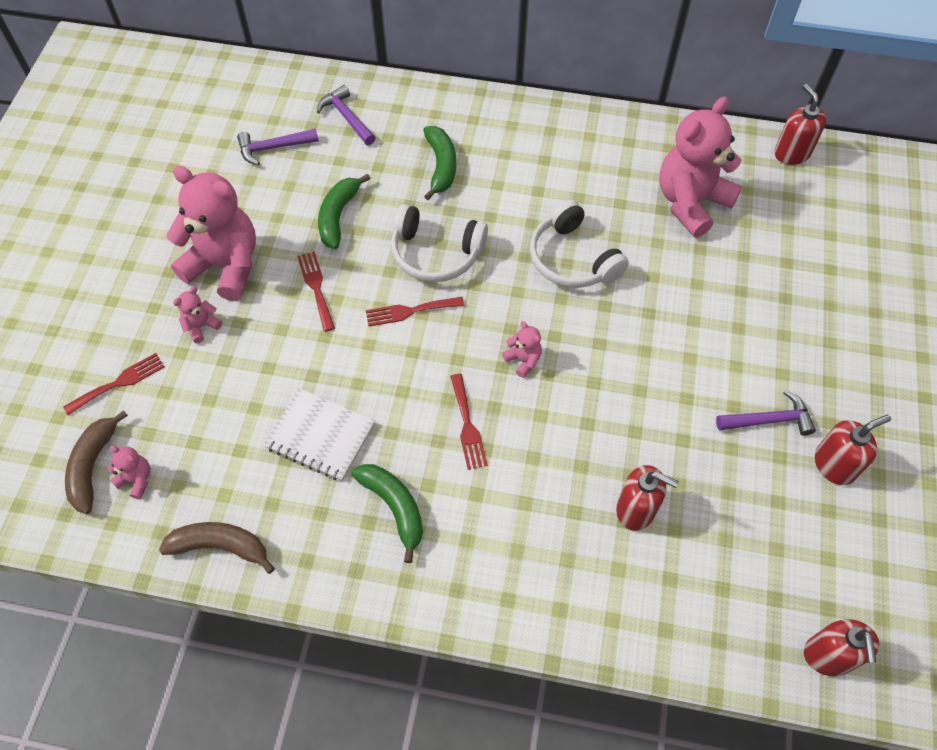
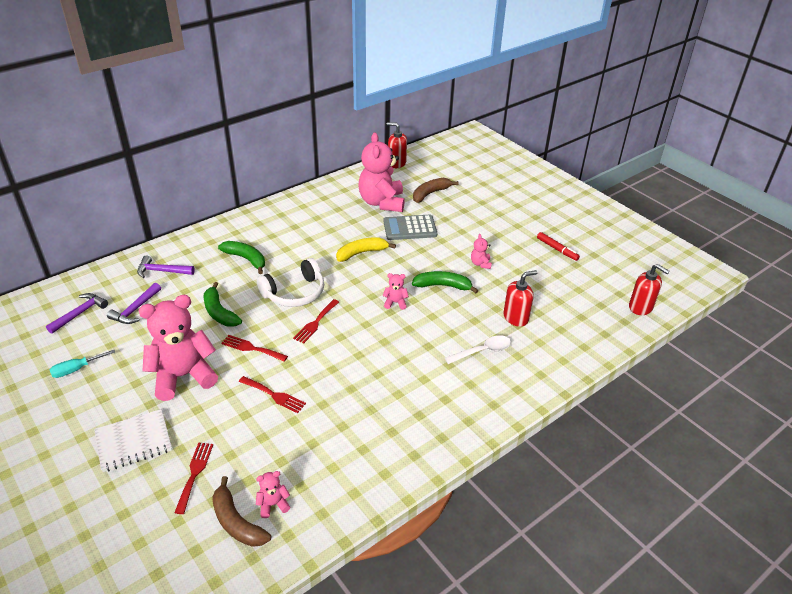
camera: 50 degrees left, 20 degrees down
(157, 179) = (76, 369): none -> turquoise screwdriver
(201, 326) = (208, 411): pink teddy bear -> pink teddy bear (480, 264)
(220, 547) = (364, 489): brown banana -> brown banana (430, 194)
(320, 436) = (345, 403): white notebook -> white notebook (134, 441)
(394, 508) = (422, 399): green banana -> green banana (443, 286)
(467, 425) = (407, 344): red fork -> red fork (274, 395)
(535, 514) = (482, 351): none -> white spoon
(572, 259) = (361, 253): white headphones -> yellow banana
(676, 269) = (410, 228): none -> grey calculator
(769, 420) = (516, 252): purple hammer -> purple hammer (80, 313)
(834, 465) = (557, 249): red soap dispenser -> red marker

